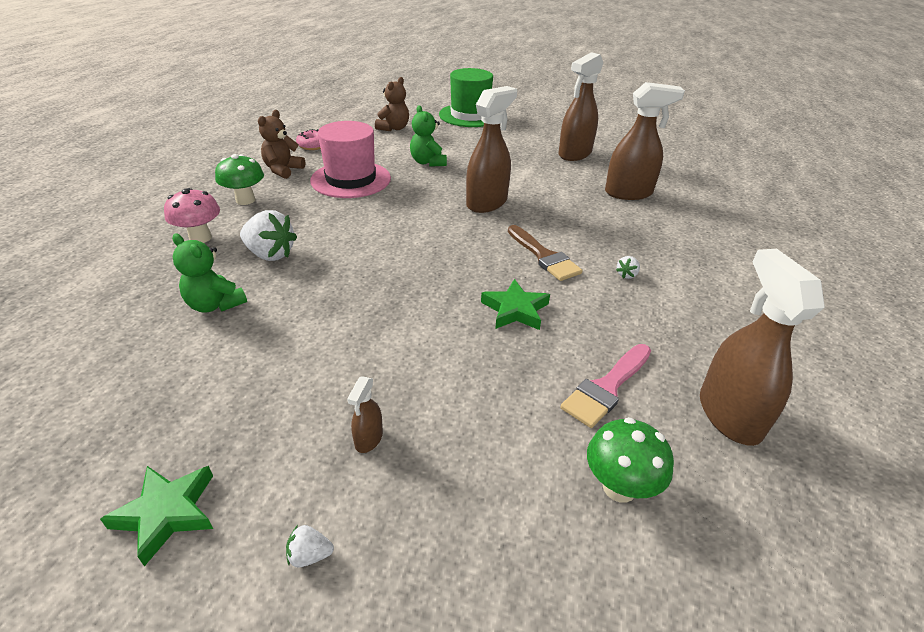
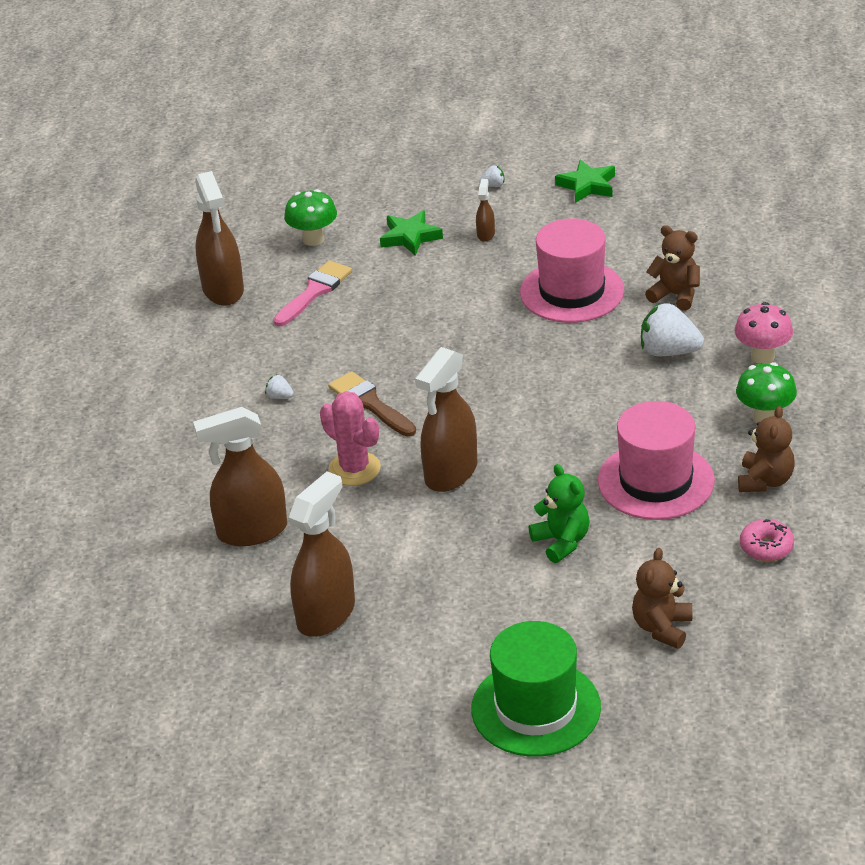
camera: 175 degrees right, 0 degrees up
(215, 305) = (675, 295): green teddy bear -> brown teddy bear
(313, 329) = (572, 291): none -> pink hat
(515, 310) = (395, 339): green star -> green star (410, 237)
(558, 215) = (354, 469): none -> pink cactus
(626, 275) = (279, 396): white strawberry -> white strawberry turned 90 degrees counterclockwise

